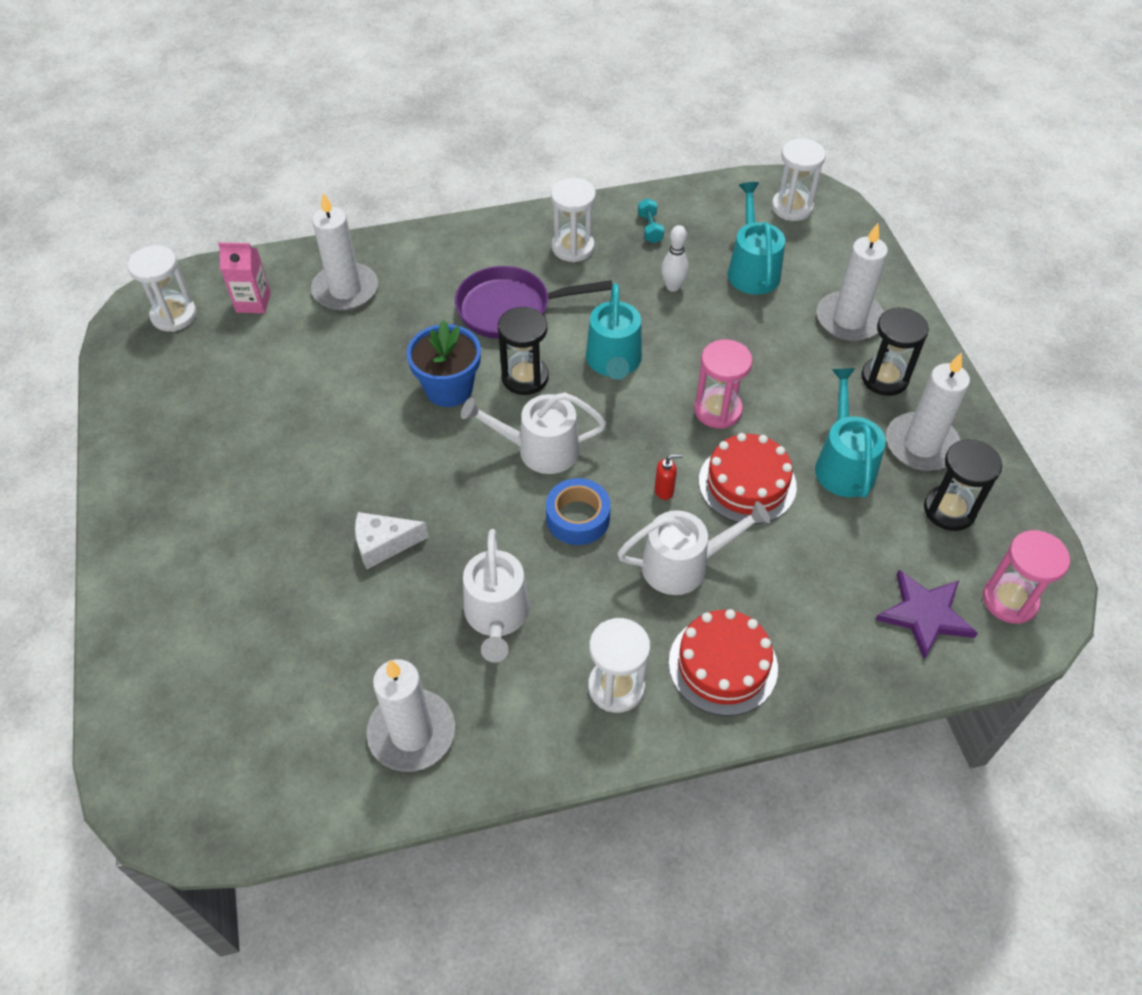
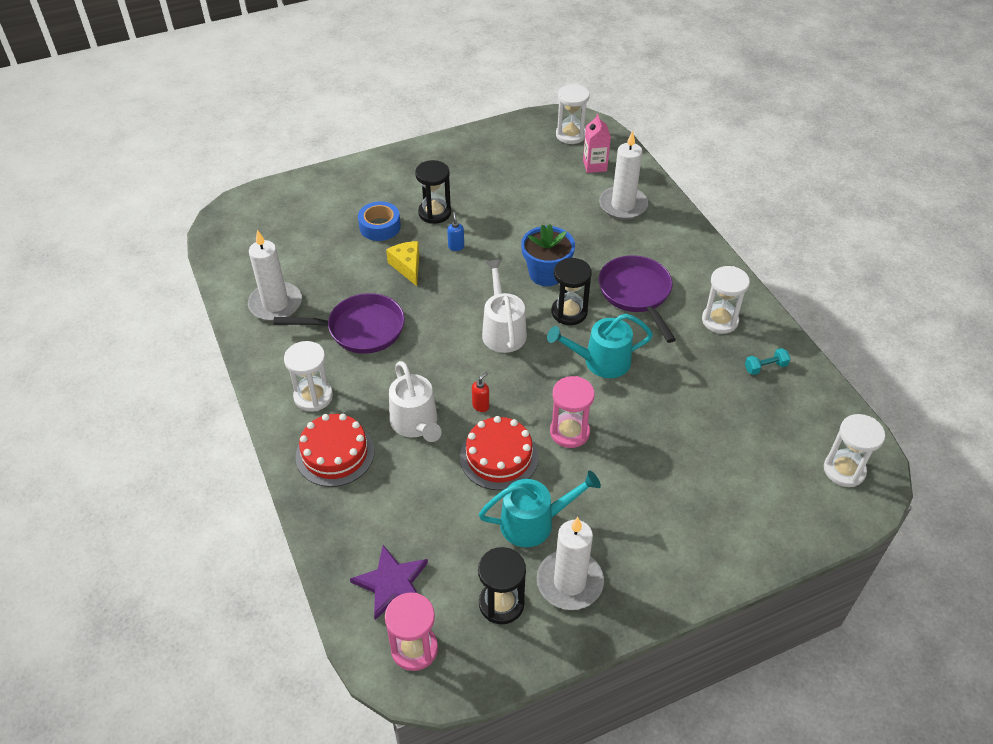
camera: 80 degrees right, 5 degrees down
(362, 480) = (456, 247): none -> blue soap dispenser
(384, 544) = (407, 266): white cheese -> yellow cheese
(497, 616) = (361, 329): white watering can -> purple pan
(578, 518) = (446, 359): blue tape -> blue tape (380, 226)
(664, 491) = (481, 406): red soap dispenser -> red soap dispenser turned 120 degrees counterclockwise
(673, 286) = (699, 390): white bowling pin -> none
(752, 269) = (744, 444): turquoise watering can -> none
(849, 319) = (707, 522): white candle -> none
(884, 378) = (642, 552): black hourglass -> black hourglass (434, 213)

